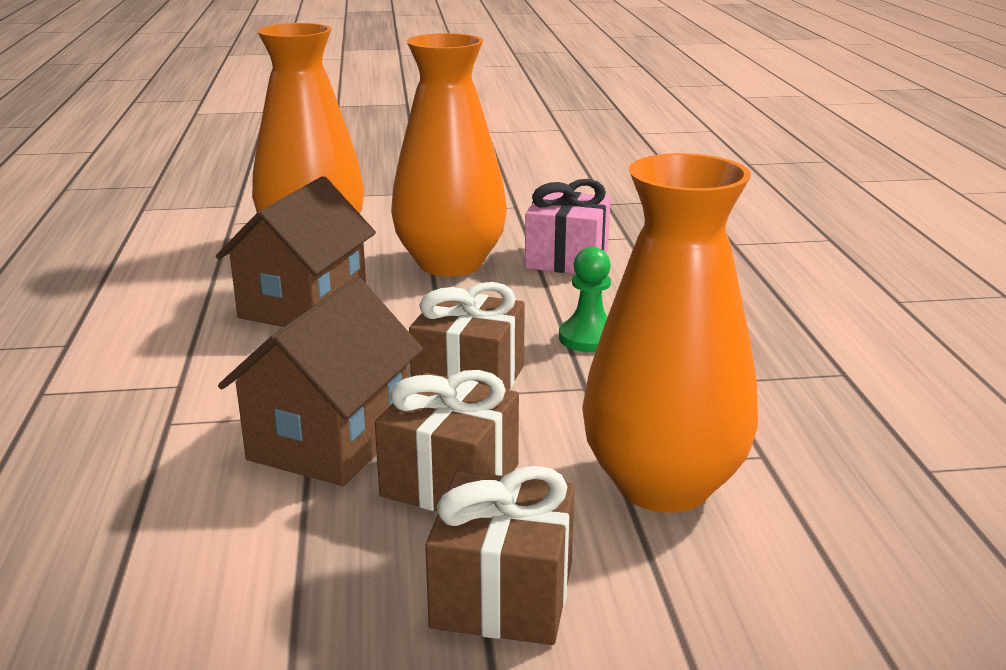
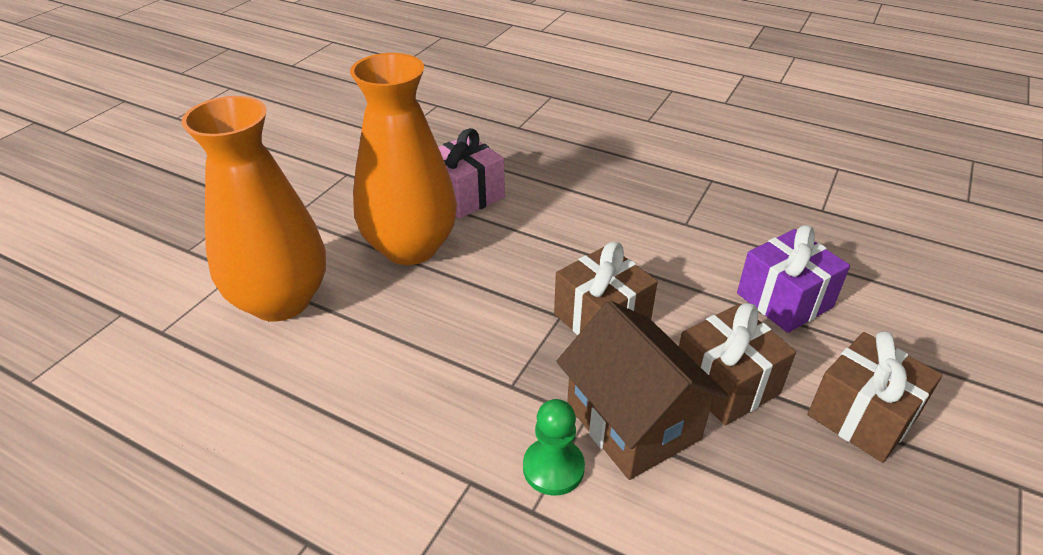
camera: 55 degrees left, 15 degrees up
(303, 305) = (397, 352): brown house -> none
(589, 338) = (590, 242): green pawn -> green pawn (553, 468)
(663, 485) = (784, 300): orange vase -> purple gift

